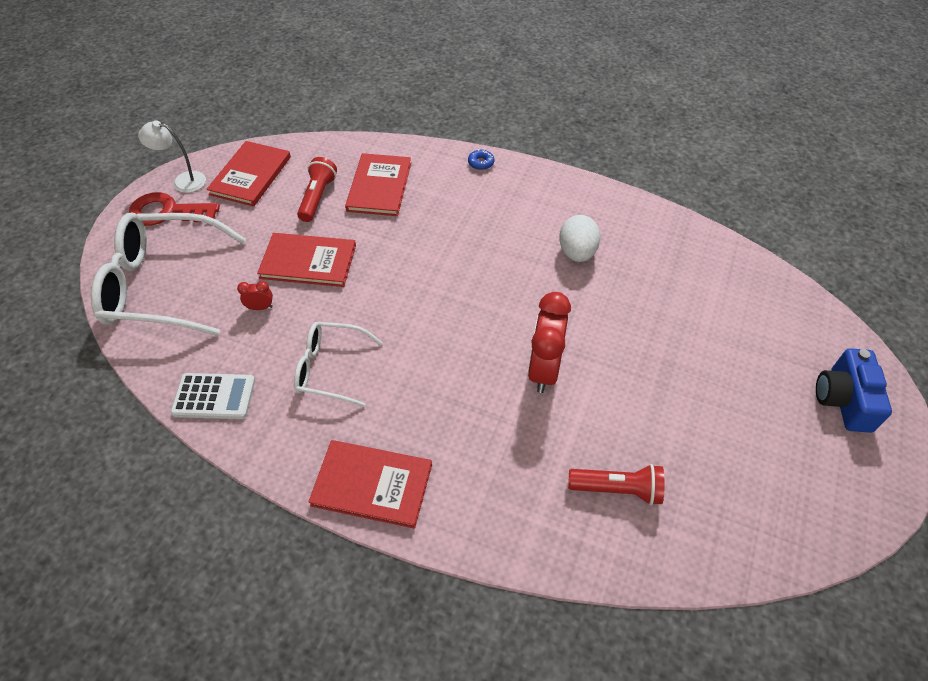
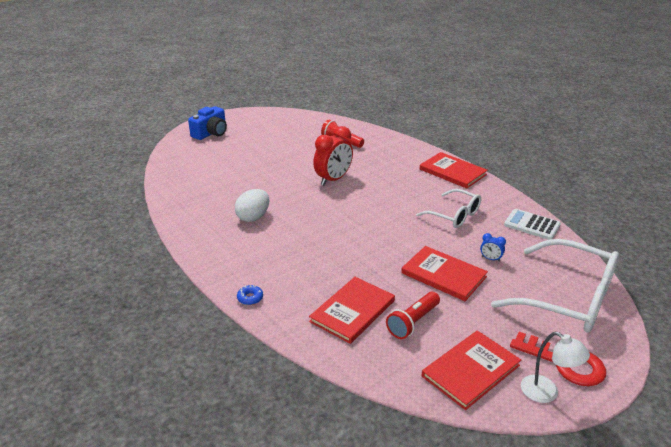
camera: 150 degrees left, 20 degrees down
(260, 307) = (490, 259): red clock -> blue clock

